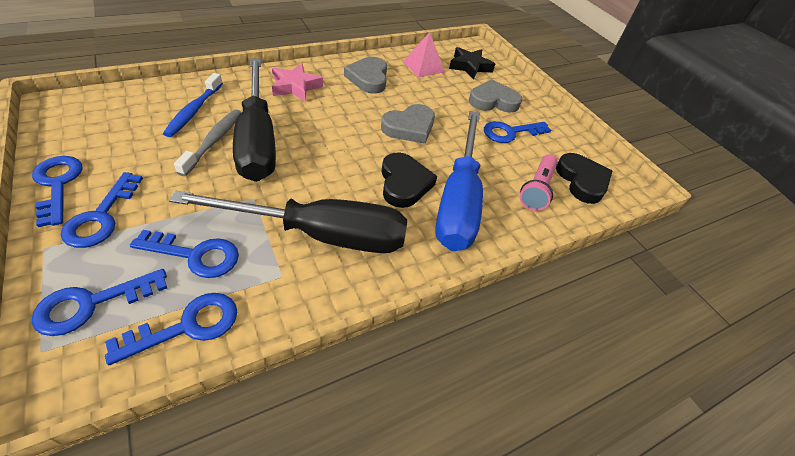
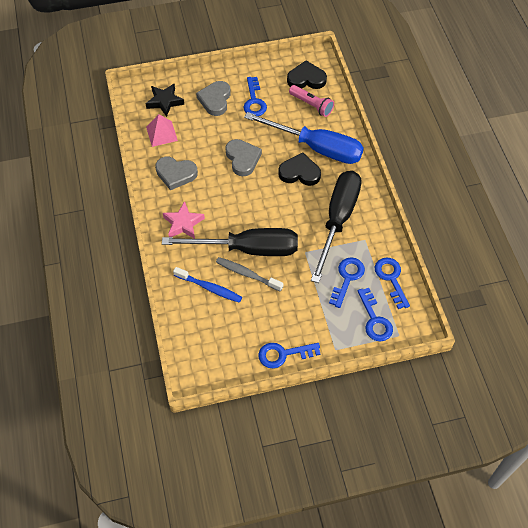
camera: 70 degrees left, 10 degrees up
(101, 217) = (314, 326): blue key -> none

